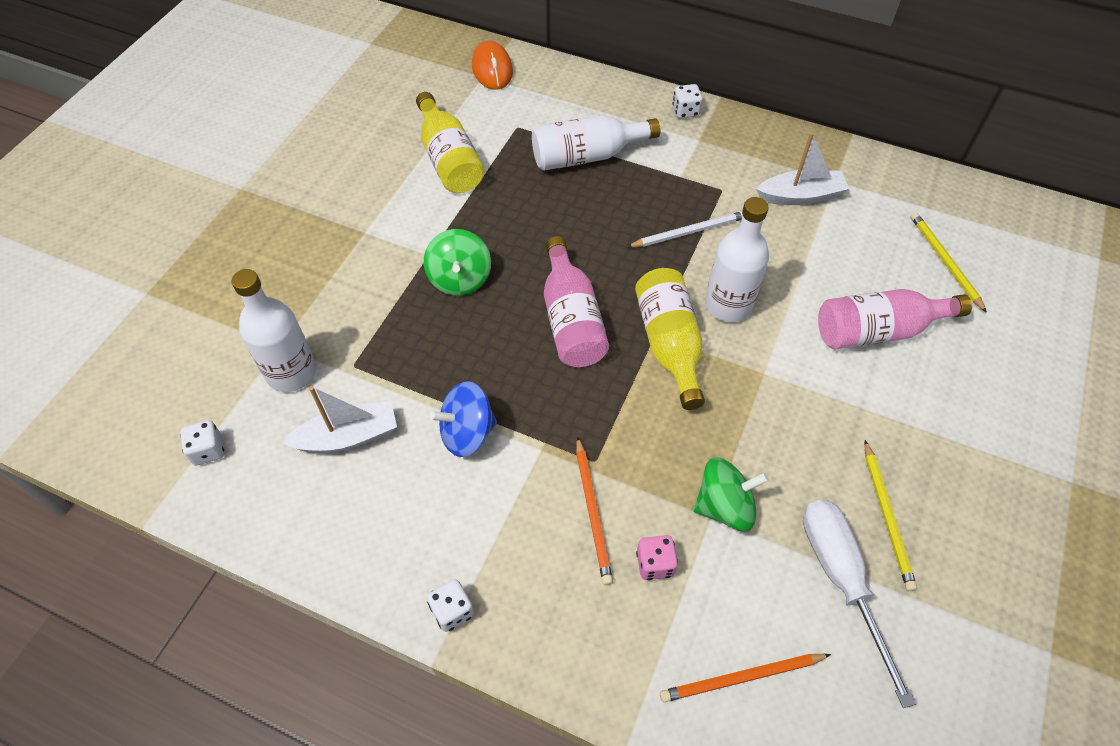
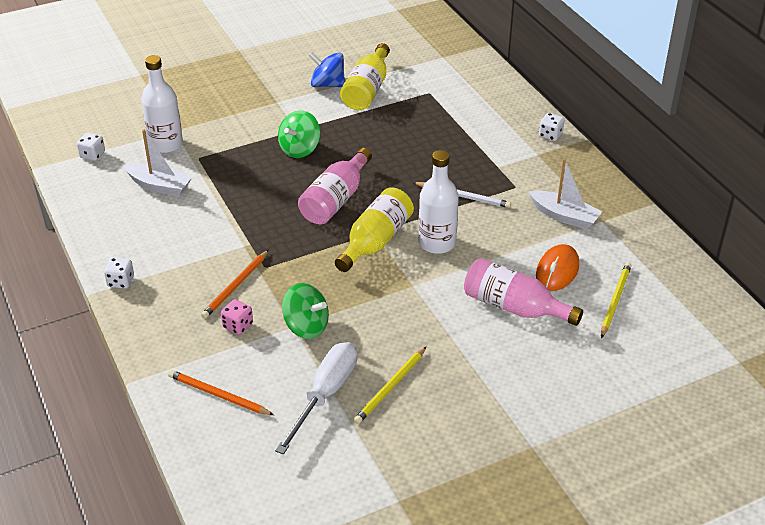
camera: 40 degrees right, 15 degrees down
(467, 433) = (217, 217): blue spinning top -> blue spinning top (327, 84)
(492, 69) = (453, 56): orange mouse -> orange mouse (557, 271)
(587, 156) = (452, 128): white bottle -> none

